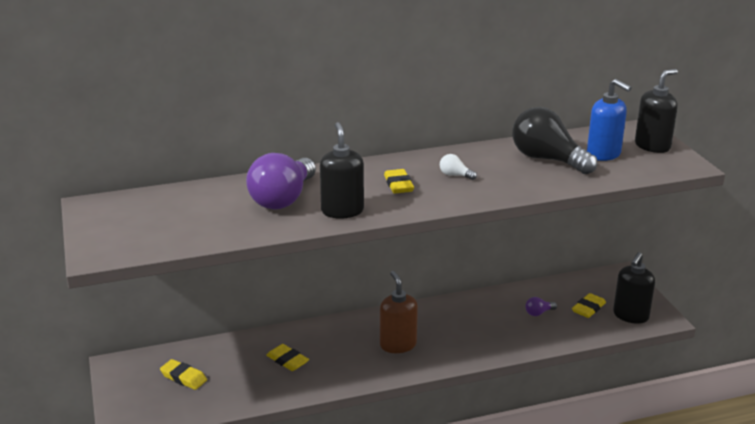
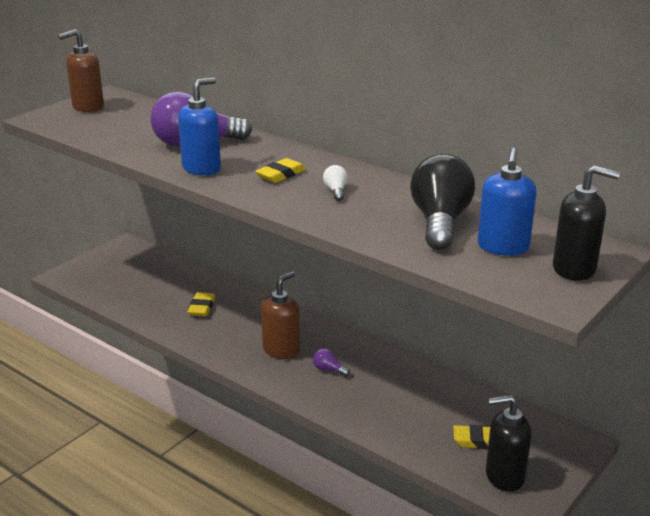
camera: 55 degrees right, 0 degrees up
(109, 223) = (87, 107): none -> brown soap dispenser
(183, 377) = (136, 275): yellow eraser -> none
(342, 211) = (202, 168): black soap dispenser -> blue soap dispenser
(538, 313) = (429, 410): purple light bulb -> purple light bulb (329, 370)

